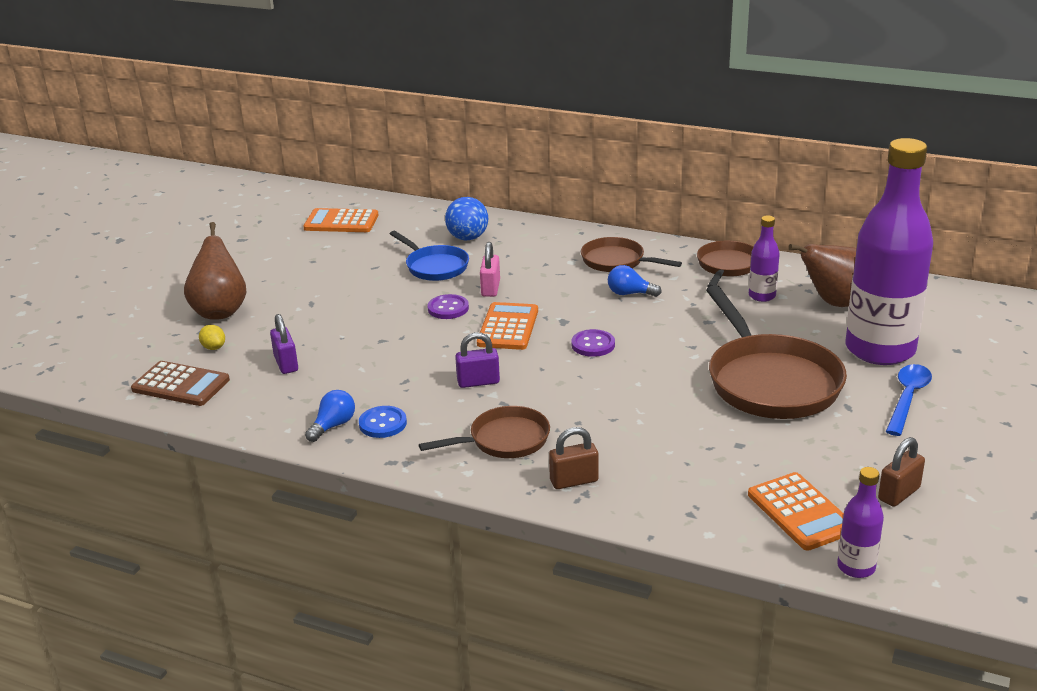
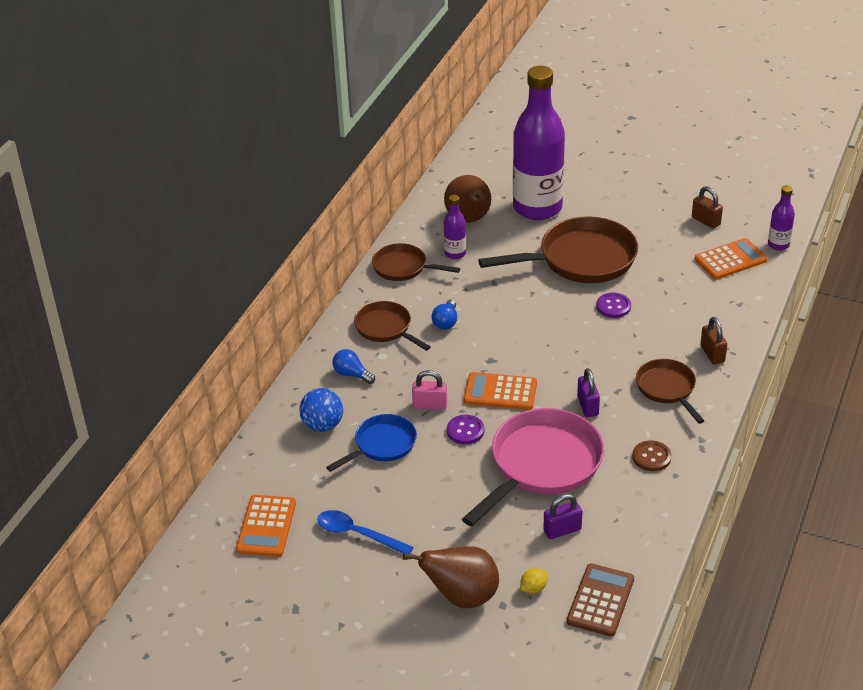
camera: 90 degrees left, 10 degrees up
(333, 426) = (657, 486): blue light bulb -> blue light bulb (352, 374)
(383, 423) = (651, 457): blue button -> brown button
(386, 352) = (542, 465): none -> pink pan
(593, 345) = (529, 343): purple button -> purple button (613, 306)
(617, 261) = (386, 328): brown pan -> brown pan turned 105 degrees clockwise
(907, 398) = (599, 204): blue spoon -> blue spoon (357, 534)

